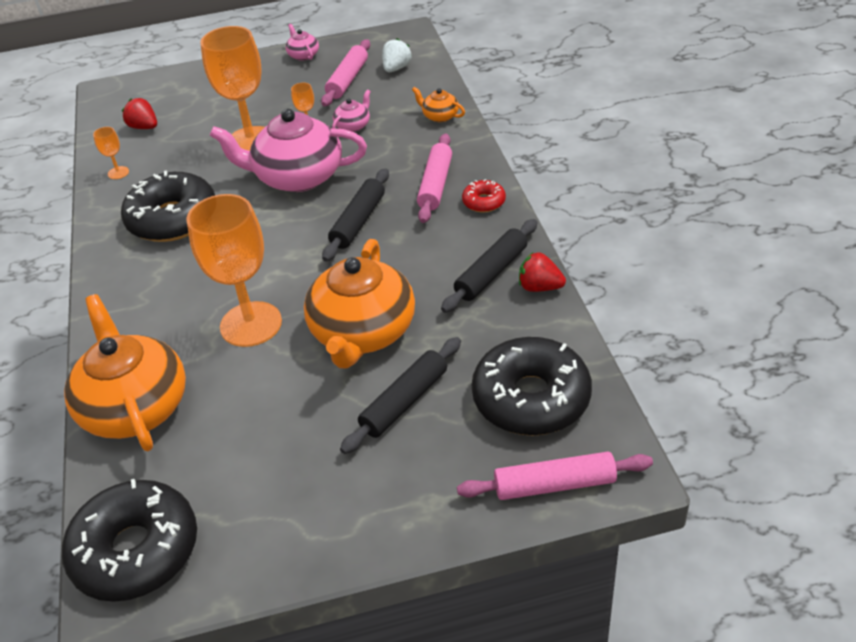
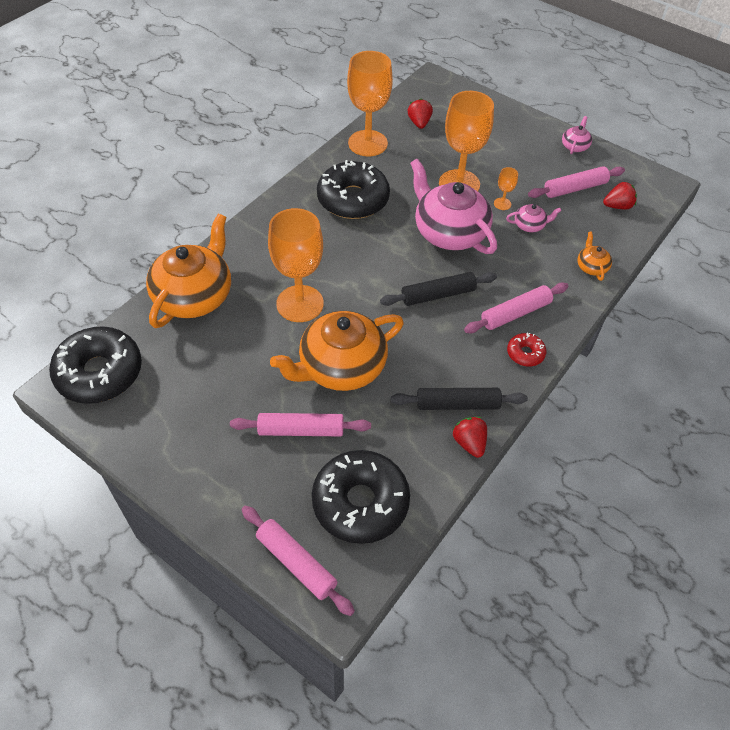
camera: 45 degrees right, 10 degrees up
(118, 173) = (367, 143): orange goblet -> orange goblet, size x2.41
(396, 68) = (617, 206): white strawberry -> red strawberry
(404, 402) = (301, 430): black rolling pin -> pink rolling pin

